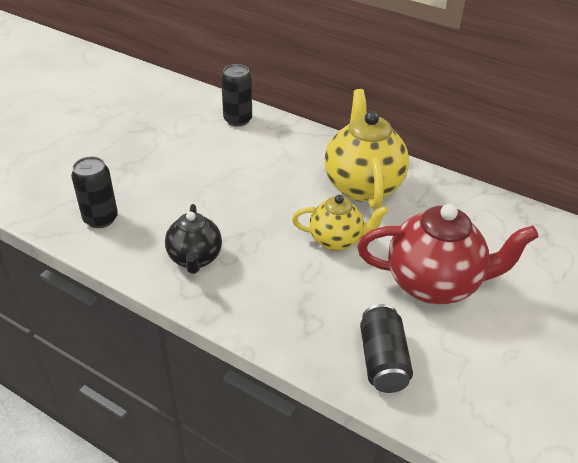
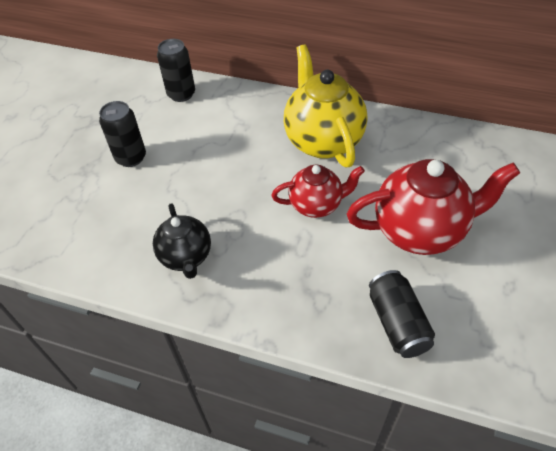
camera: 10 degrees left, 10 degrees up
(101, 219) = (77, 234): black can -> black can (131, 158)
(337, 240) = (316, 205): yellow teapot -> red teapot

